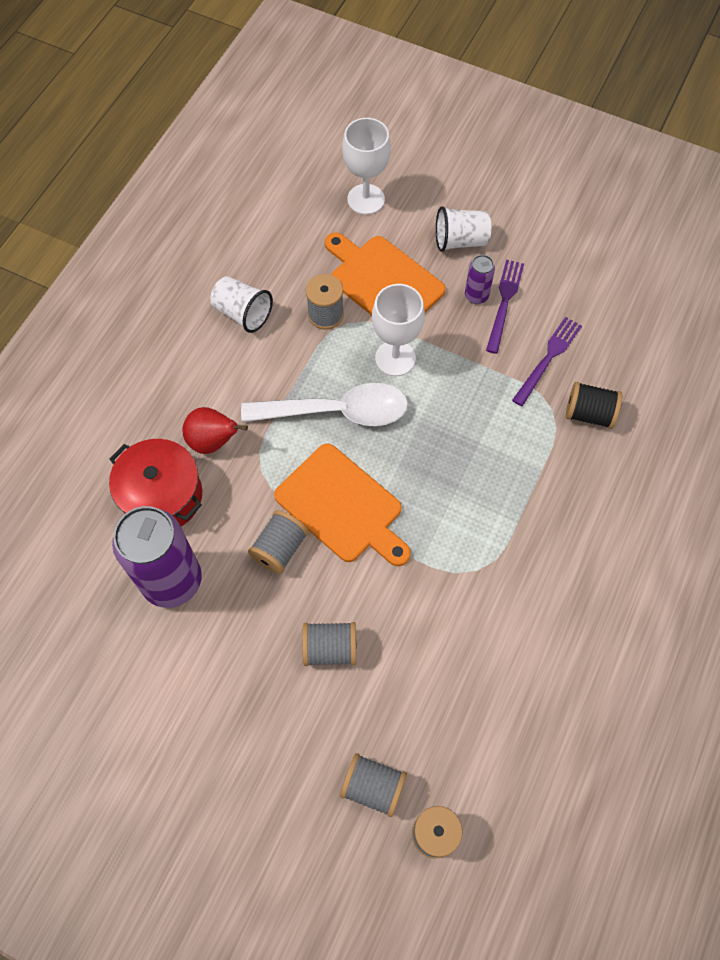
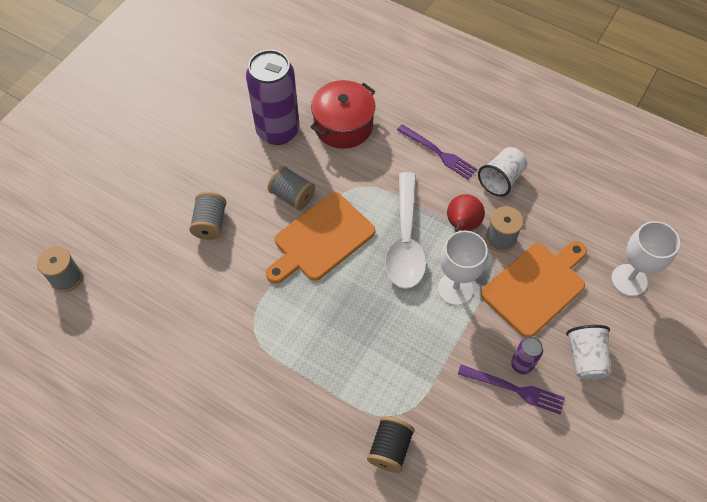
camera: 95 degrees right, 5 degrees down
(213, 441) = (385, 157): red pear -> red pear (462, 225)
(373, 787) = (108, 243): grey spool -> none
(548, 358) = (451, 420): purple fork -> purple fork (438, 153)

